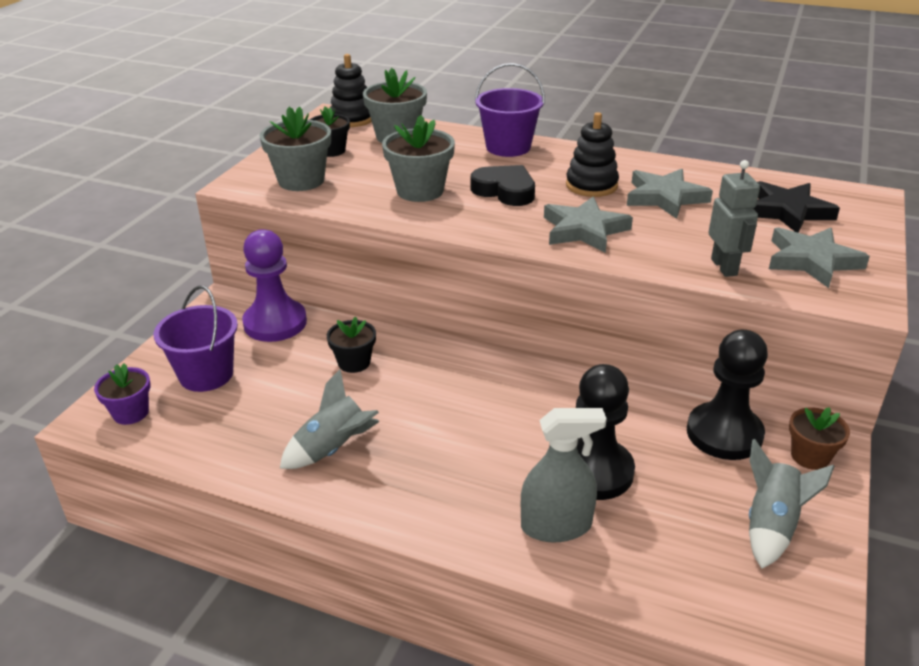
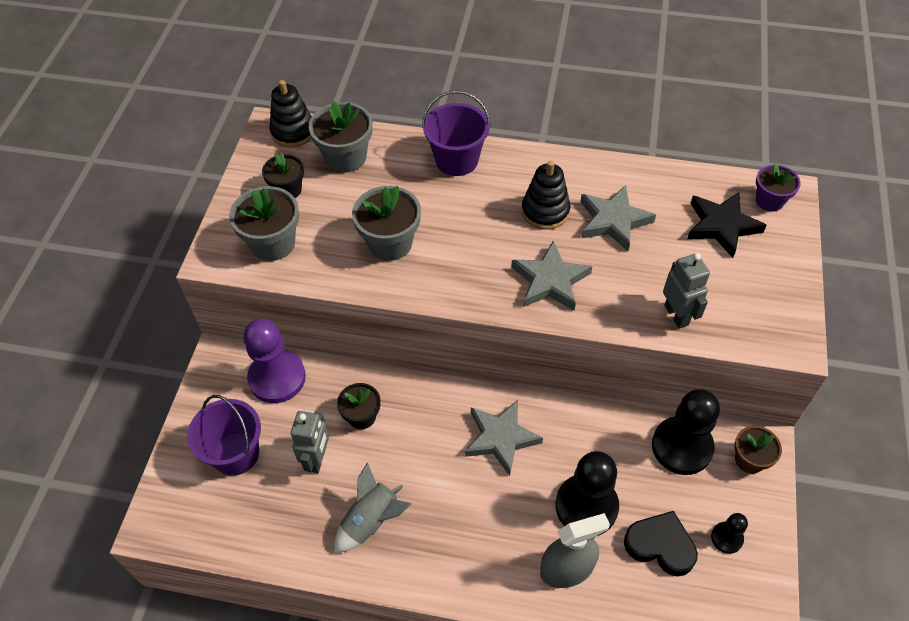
camera: 10 degrees left, 20 degrees up
(131, 413) = (185, 511): purple flower pot -> purple flower pot (769, 201)
(292, 390) = (317, 459): none -> grey robot
(505, 191) = (468, 231): black heart -> black heart (660, 545)
(771, 526) = (726, 538): grey rocket -> black pawn
(812, 261) = (747, 294): grey star -> grey star (501, 438)

